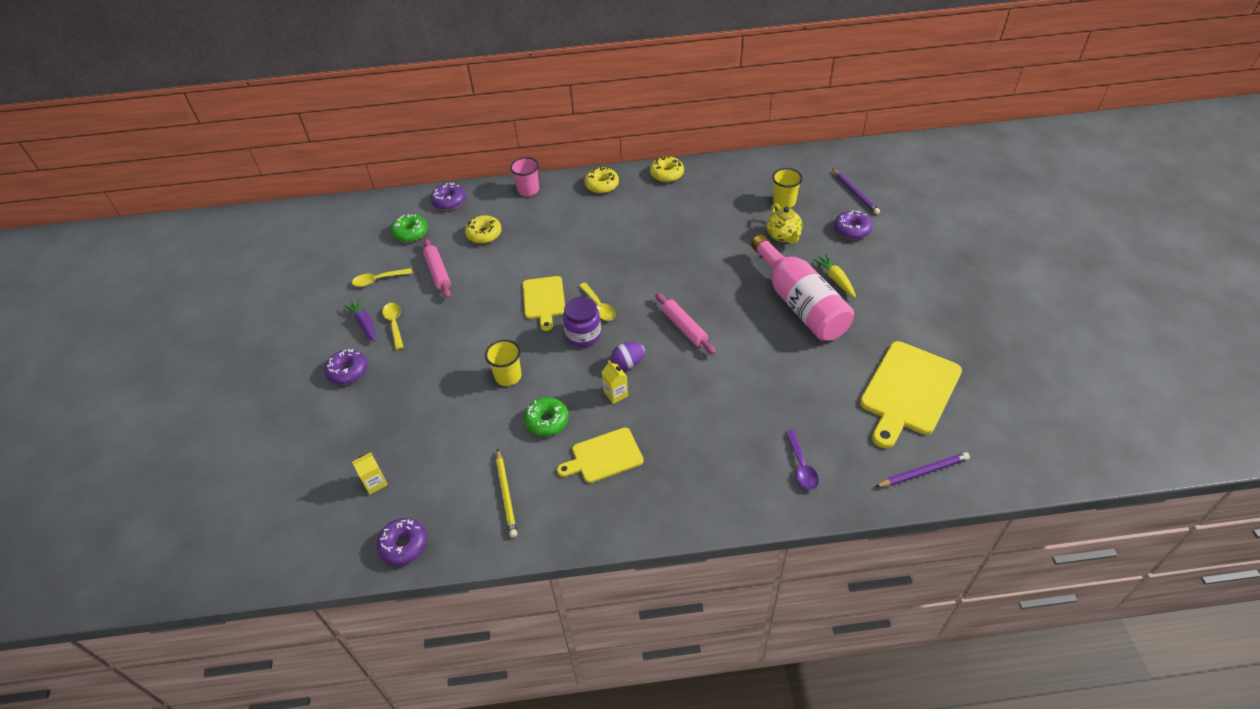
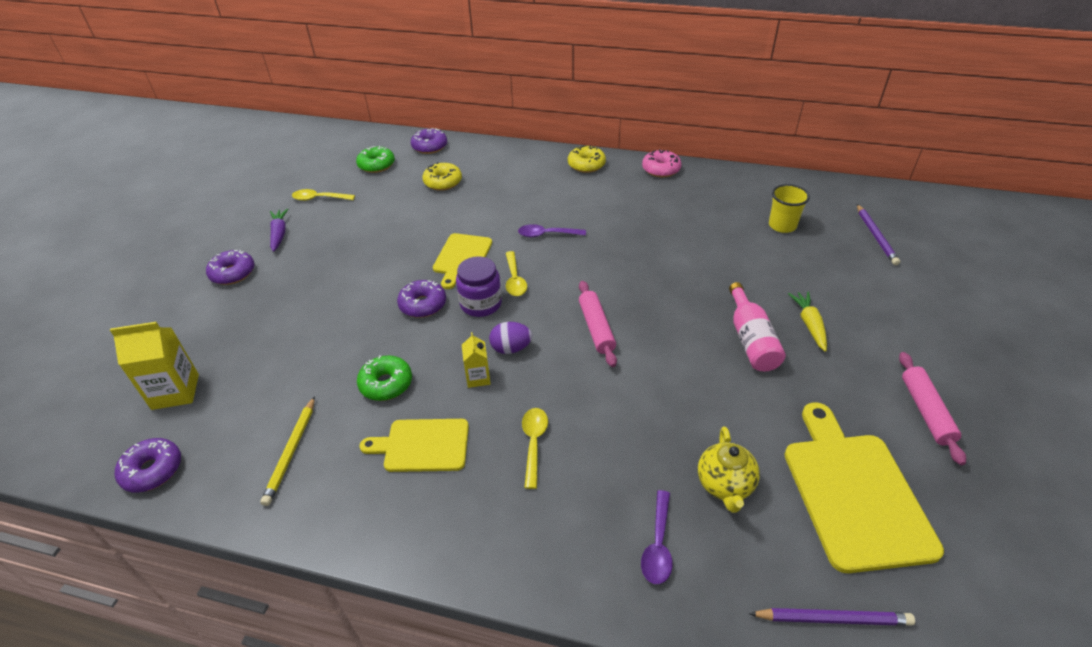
camera: 20 degrees right, 5 degrees down
(375, 483) = (175, 391): yellow carton -> yellow carton, size x1.73
(394, 324) = (305, 242): yellow spoon -> yellow spoon (534, 443)
(438, 273) = (377, 206): pink rolling pin -> pink rolling pin (926, 411)
(508, 376) = (377, 323): yellow cup -> none
(528, 190) = (510, 153): pink cup -> none
(603, 259) = (547, 234): none -> purple spoon
(667, 174) = (661, 169): yellow donut -> pink donut
(783, 236) = (764, 260): yellow teapot -> yellow teapot (725, 485)
(800, 303) = (751, 340): pink bottle -> pink bottle, size x0.60
(852, 230) = (855, 275): purple donut -> purple donut (423, 305)
(908, 391) = (854, 493): yellow cutting board -> yellow cutting board turned 120 degrees clockwise

